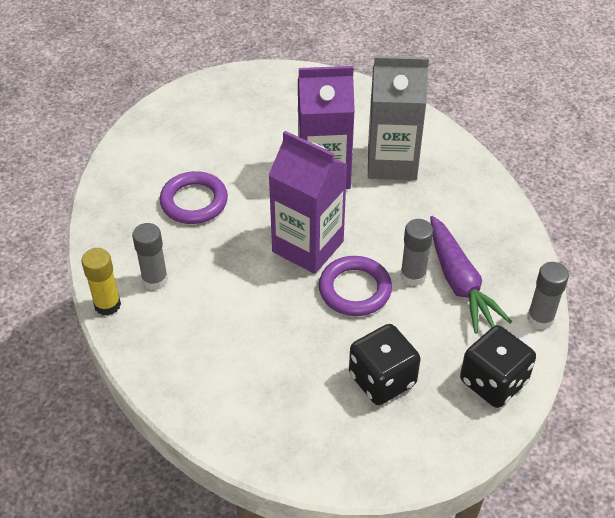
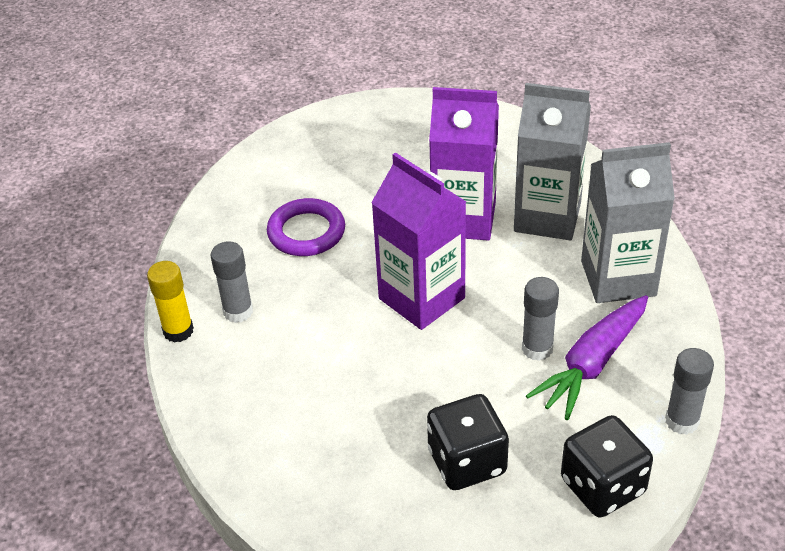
camera: 15 degrees right, 5 degrees down
(355, 289) = (463, 354): purple ring -> none
(459, 282) = (592, 364): purple carrot -> purple carrot turned 45 degrees clockwise
(461, 207) = (618, 278): none -> grey carton

